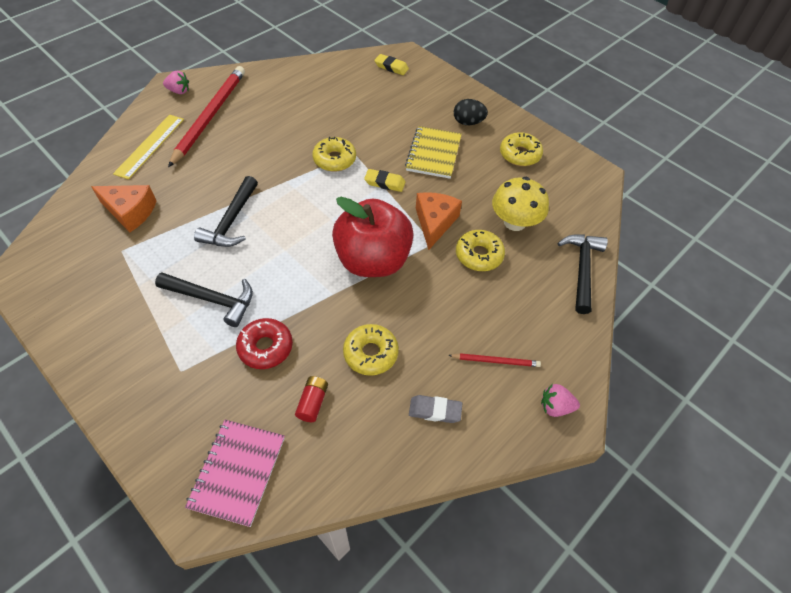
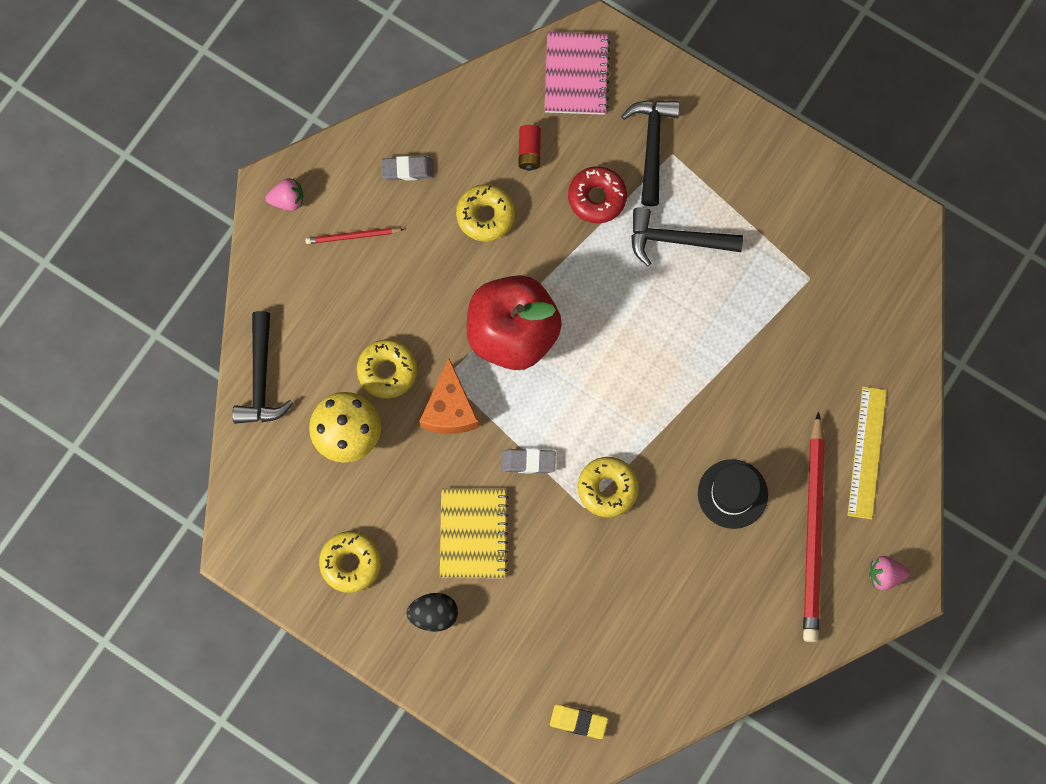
camera: 170 degrees right, 20 degrees up
(130, 212) = (831, 336): orange cheese -> none
(231, 221) = (702, 351): black hammer -> black hammer (652, 146)
(251, 142) = (732, 494): none -> black hat
(385, 183) = (528, 462): yellow eraser -> grey eraser

